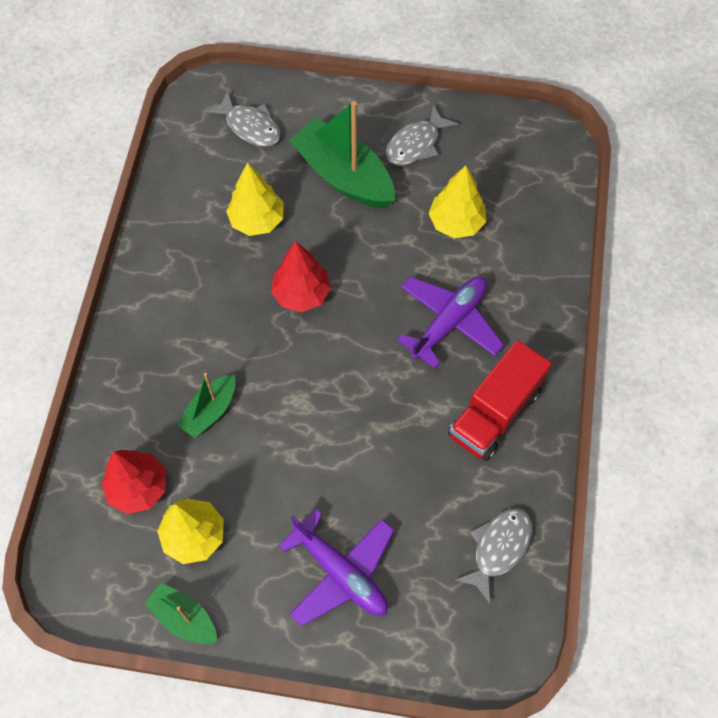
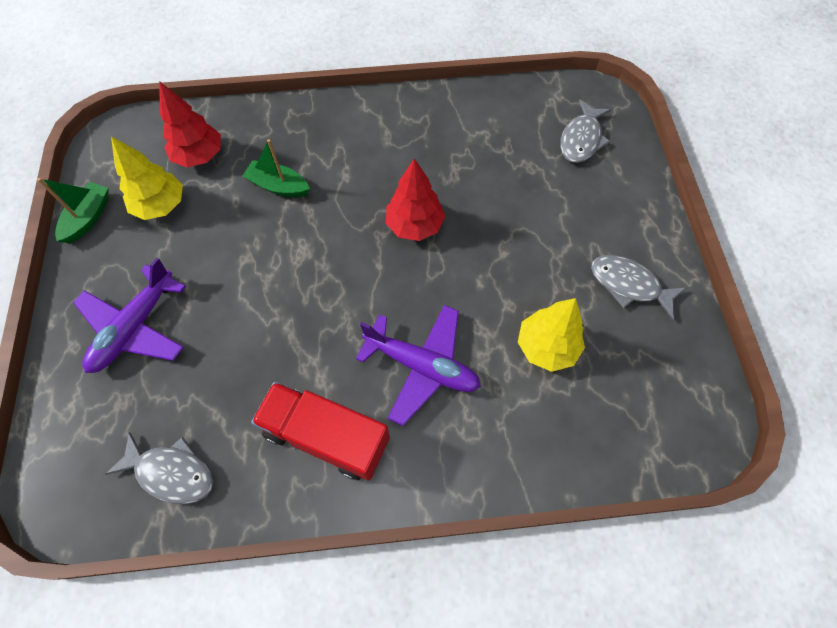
camera: 75 degrees right, 0 degrees up
(257, 220) = (481, 171): yellow tree -> none
(343, 175) = (560, 228): green boat -> none

